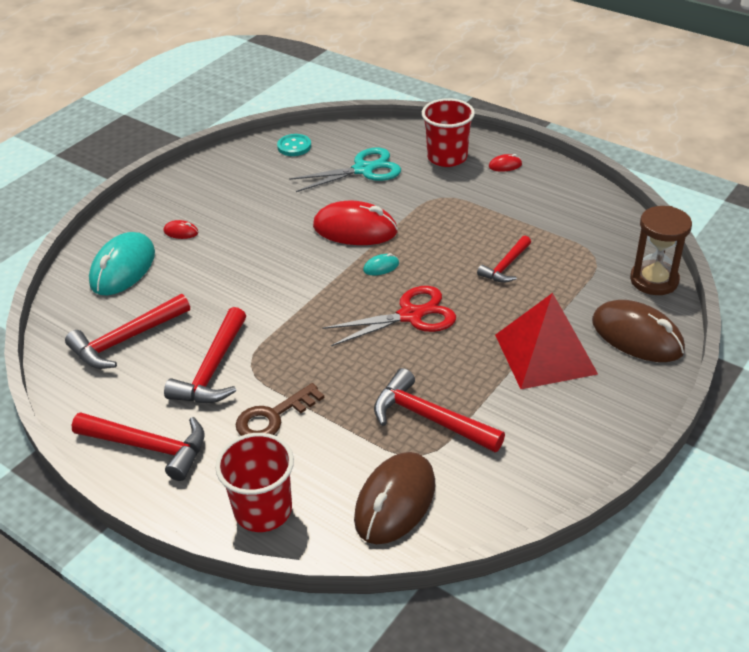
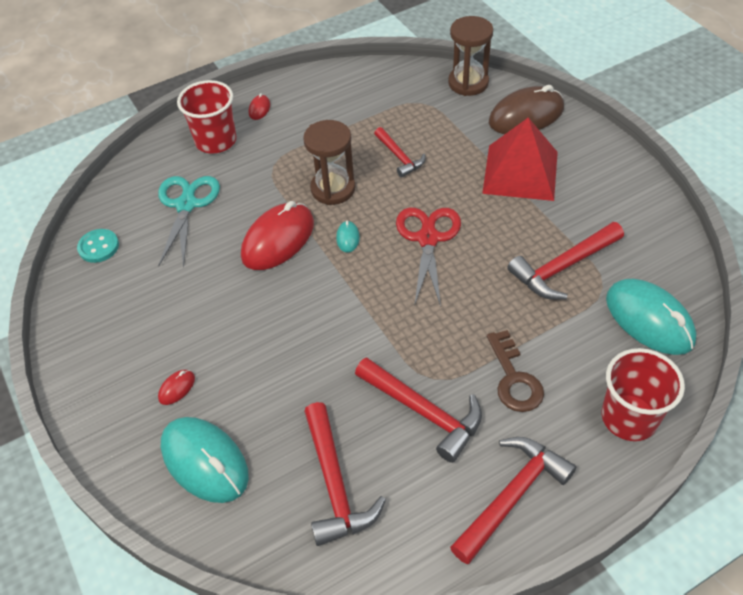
camera: 65 degrees left, 10 degrees up
(395, 501) = (649, 319): brown mouse -> turquoise mouse
(435, 239) = (333, 189): none -> brown hourglass

